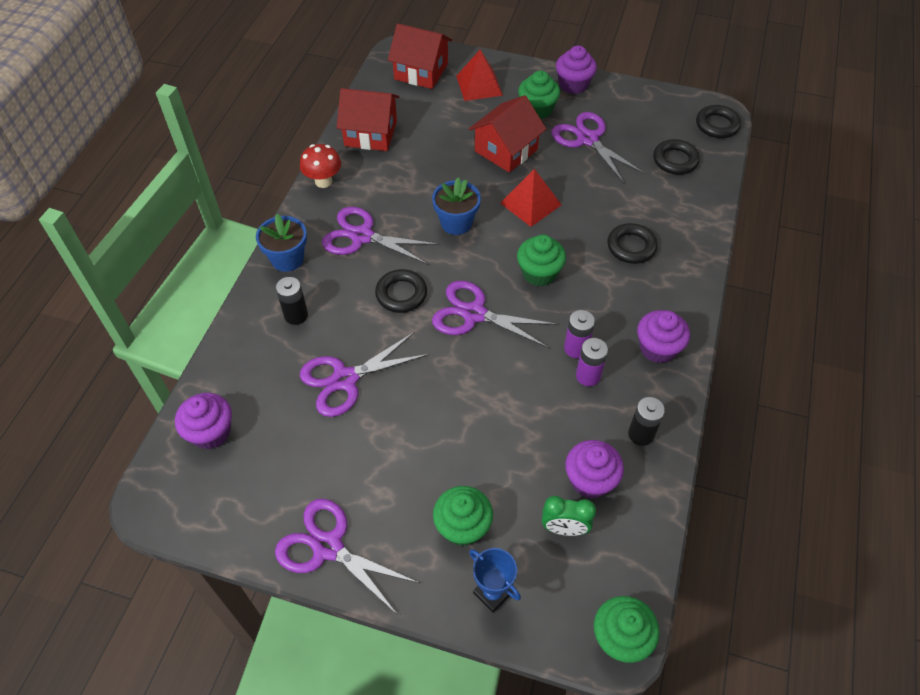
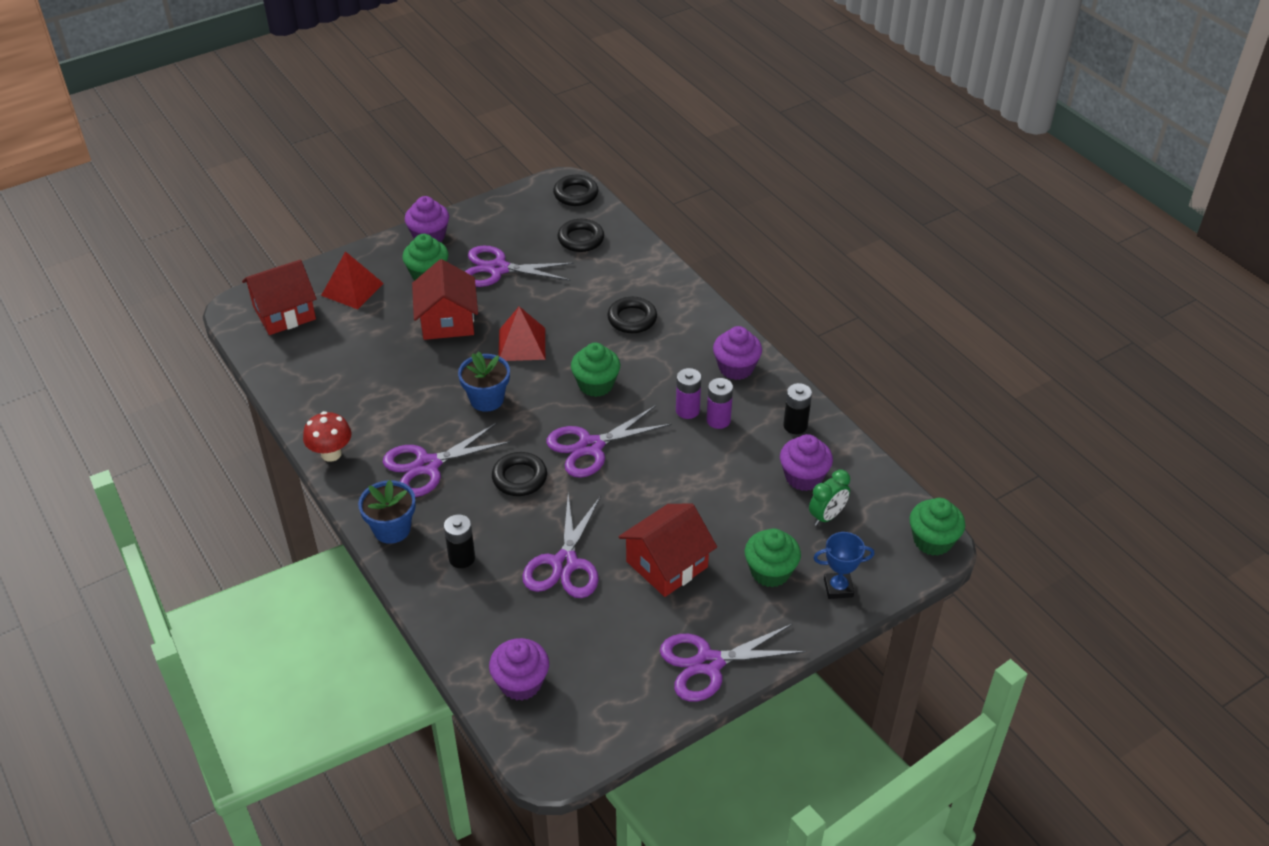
camera: 50 degrees left, 10 degrees down
(370, 133) = (315, 390): red house -> red house (666, 564)

